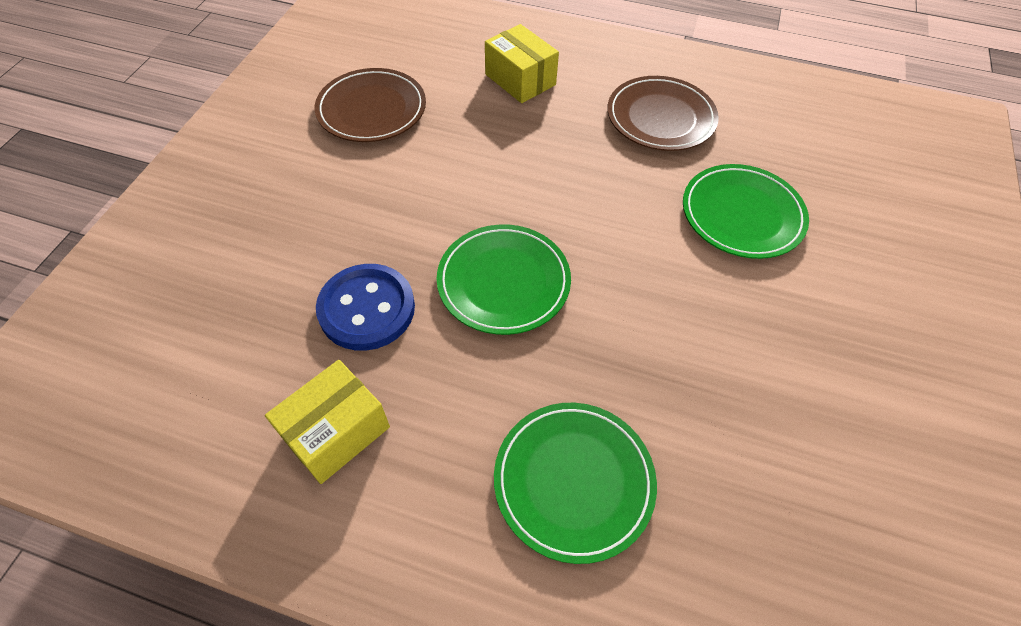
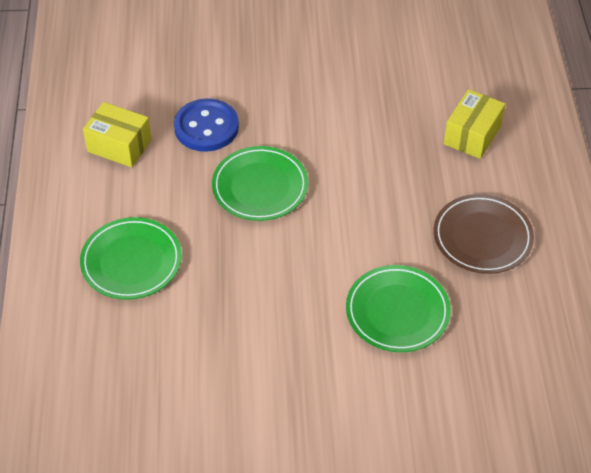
camera: 70 degrees right, 5 degrees down
(372, 109) = (382, 62): brown plate -> none

